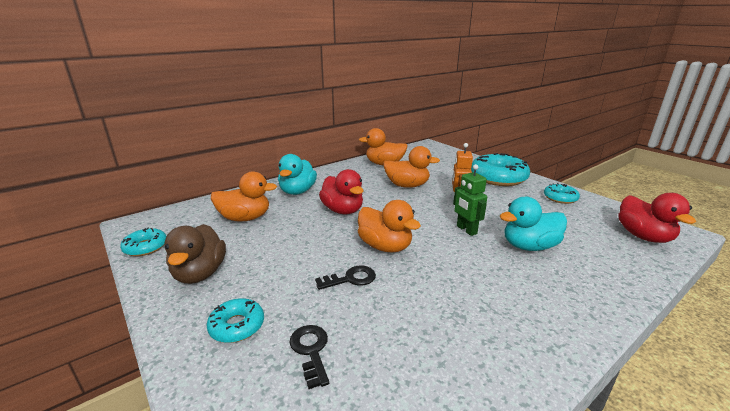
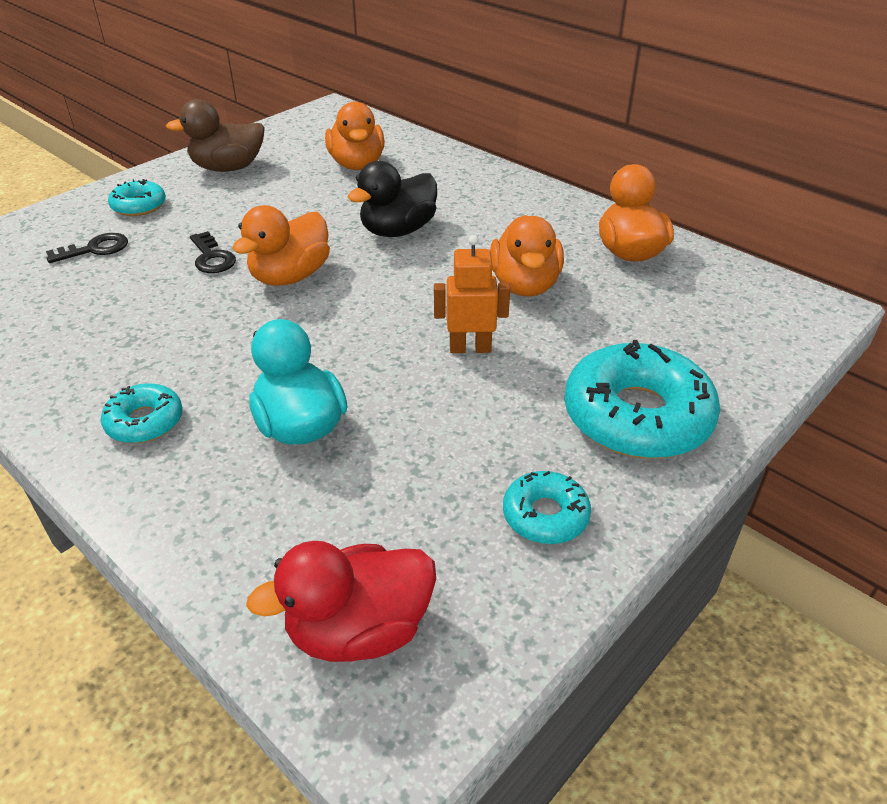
camera: 80 degrees right, 15 degrees up
(145, 247) = (280, 128): turquoise donut -> turquoise donut (145, 422)
(297, 191) = (455, 185): turquoise duck -> none
(343, 210) = (398, 231): red duck -> black duck
(466, 230) = (352, 354): green robot -> none

